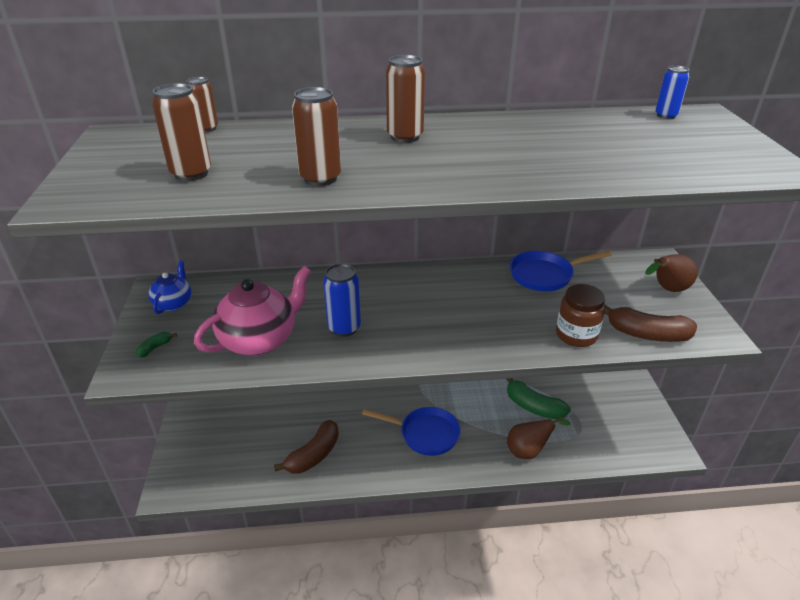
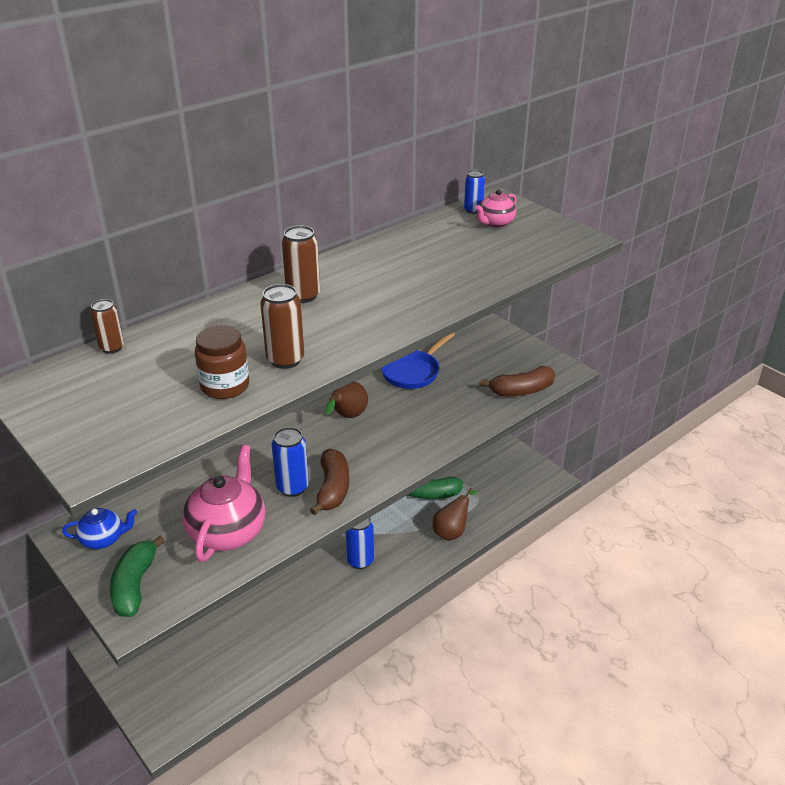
camera: 35 degrees left, 0 degrees up
(155, 348) = (135, 585): green banana -> green banana, size x2.15
(173, 303) = (103, 539): blue teapot -> blue teapot turned 105 degrees clockwise
(191, 174) = (168, 397): brown can -> none
(314, 455) = (277, 629): brown banana -> brown banana (333, 489)
(425, 434) = (360, 560): blue pan -> blue can
(576, 335) = (475, 412): brown jar -> brown jar (225, 386)
(667, 289) = (508, 348): brown pear -> brown pear (347, 416)
(680, 131) = (495, 223): none -> pink teapot

